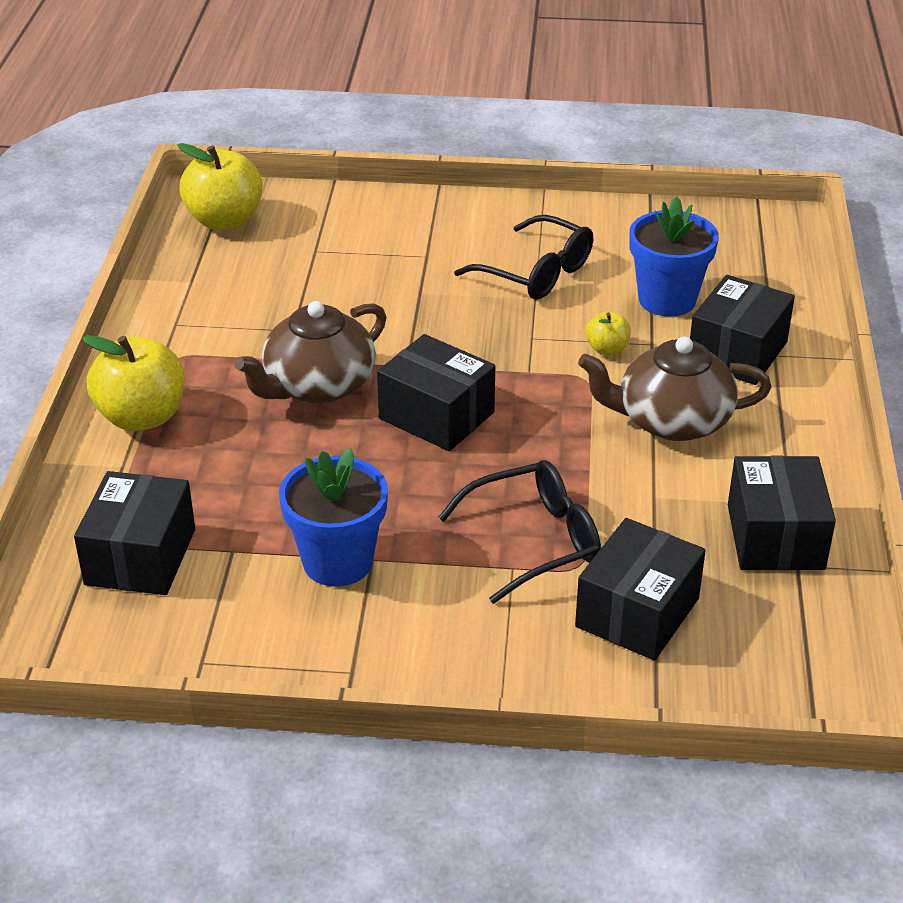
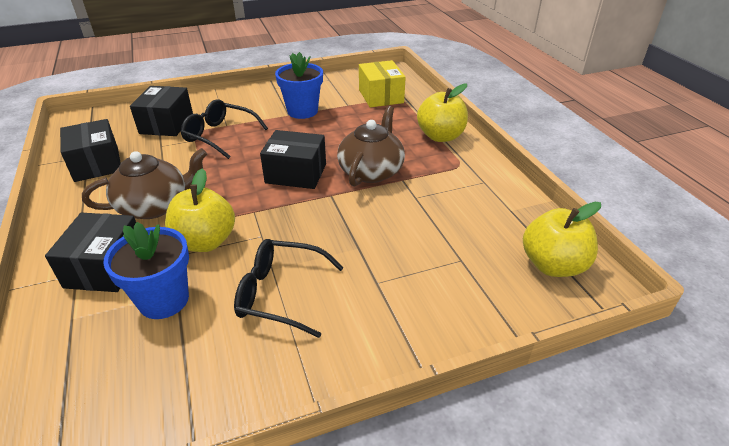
camera: 155 degrees right, 0 degrees up
(140, 557) = (380, 96): black box -> yellow box
(533, 541) = (220, 136): black glasses -> black glasses turned 75 degrees clockwise
(607, 349) = (205, 242): yellow apple -> yellow apple, size x2.02

